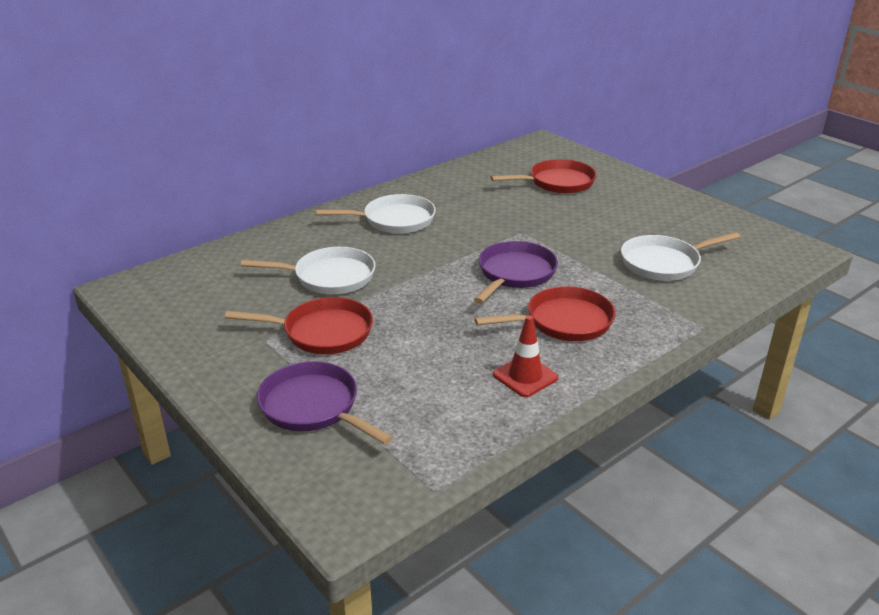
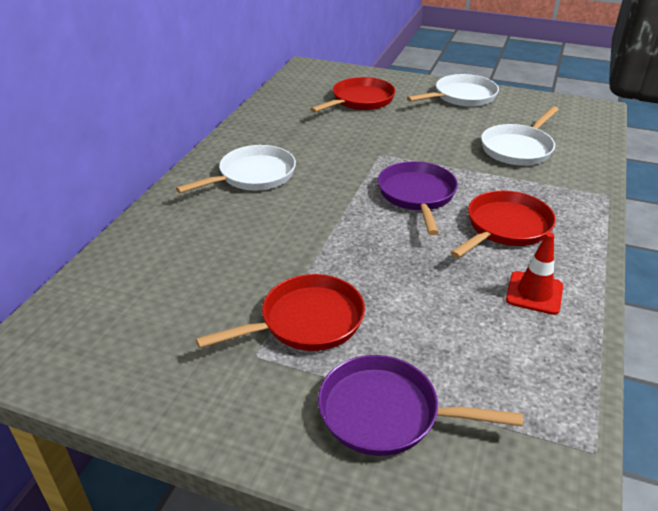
camera: 30 degrees left, 5 degrees up
(329, 277) = (249, 256): white pan -> white pan (461, 97)

